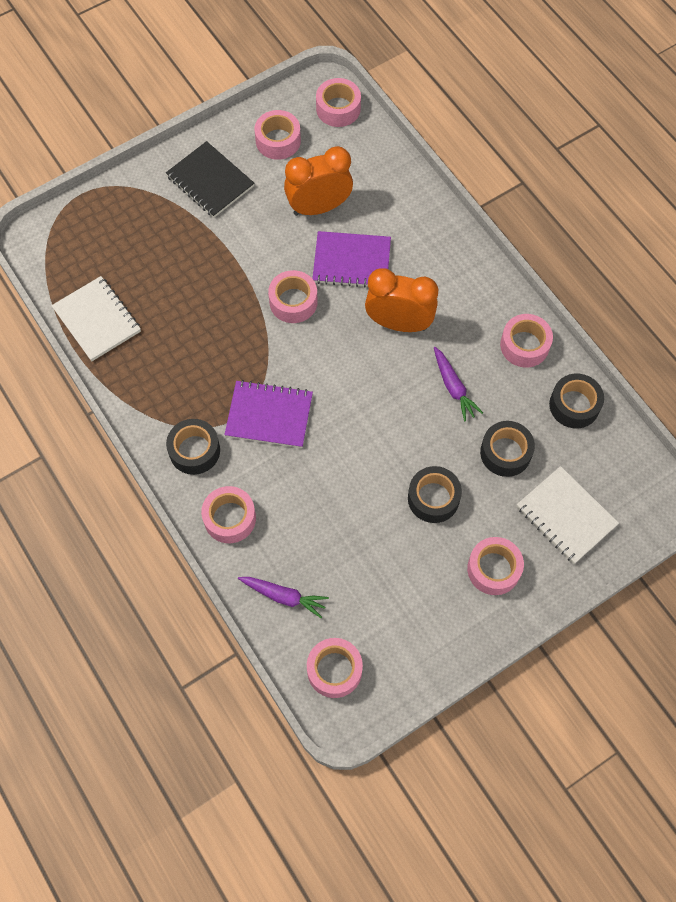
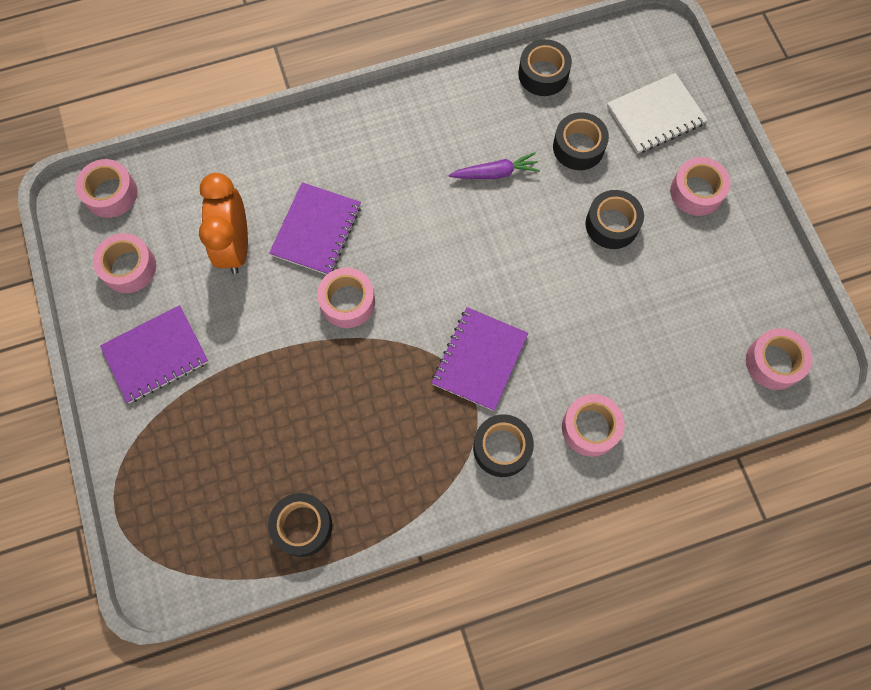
camera: 75 degrees left, 5 degrees up
(97, 320) = (302, 526): white notebook -> black tape
(210, 181) = (156, 355): black notebook -> purple notebook
(284, 596) = (688, 392): purple carrot -> none
(399, 323) = (406, 203): orange clock -> none
(524, 345) = (466, 97): pink tape -> none

